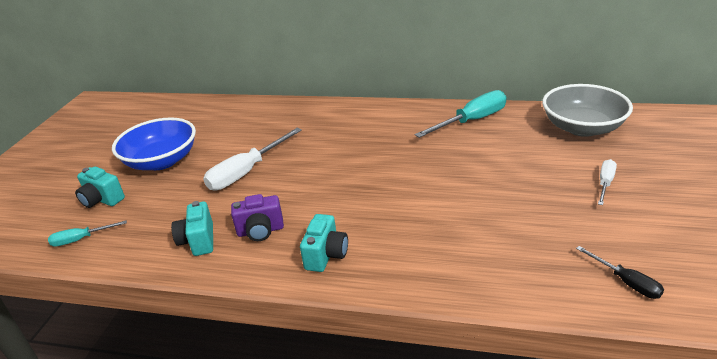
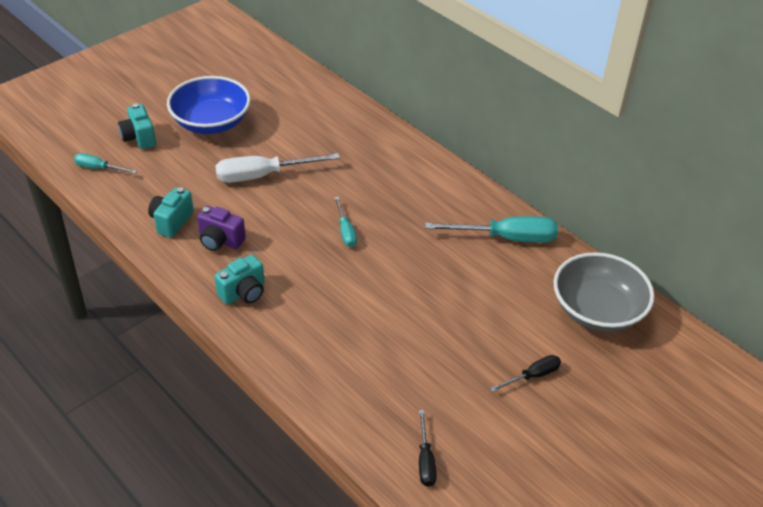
camera: 30 degrees right, 10 degrees up
(357, 172) = (345, 231): none -> turquoise screwdriver
(605, 183) = (533, 376): white screwdriver -> black screwdriver

